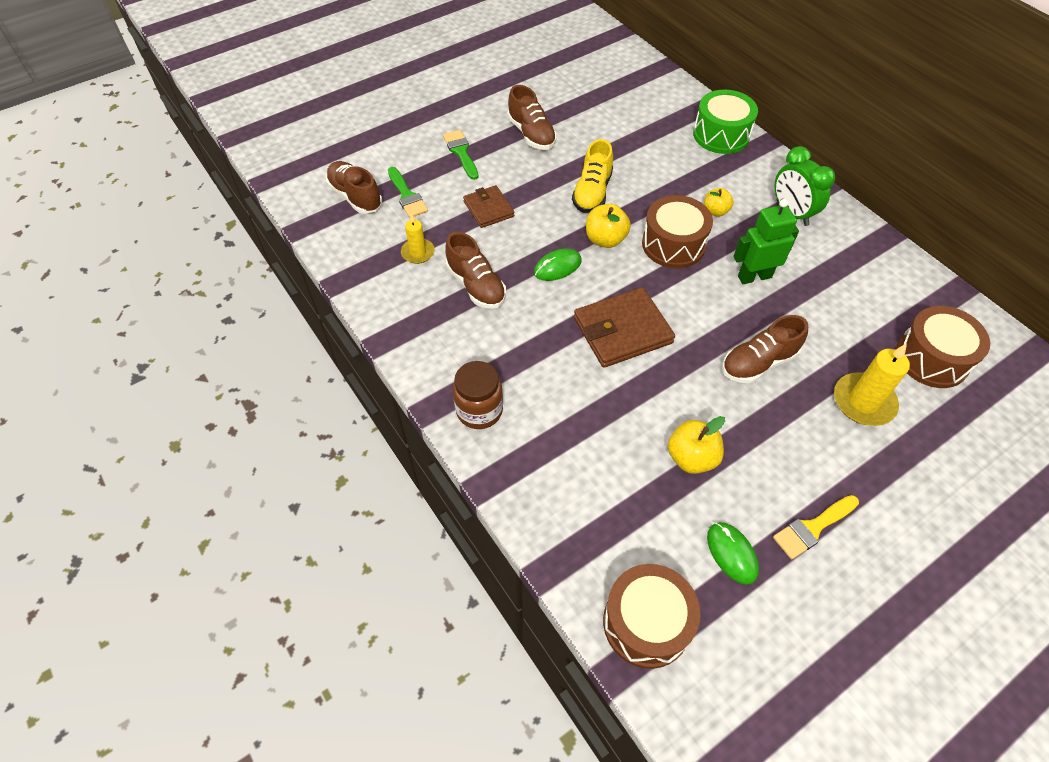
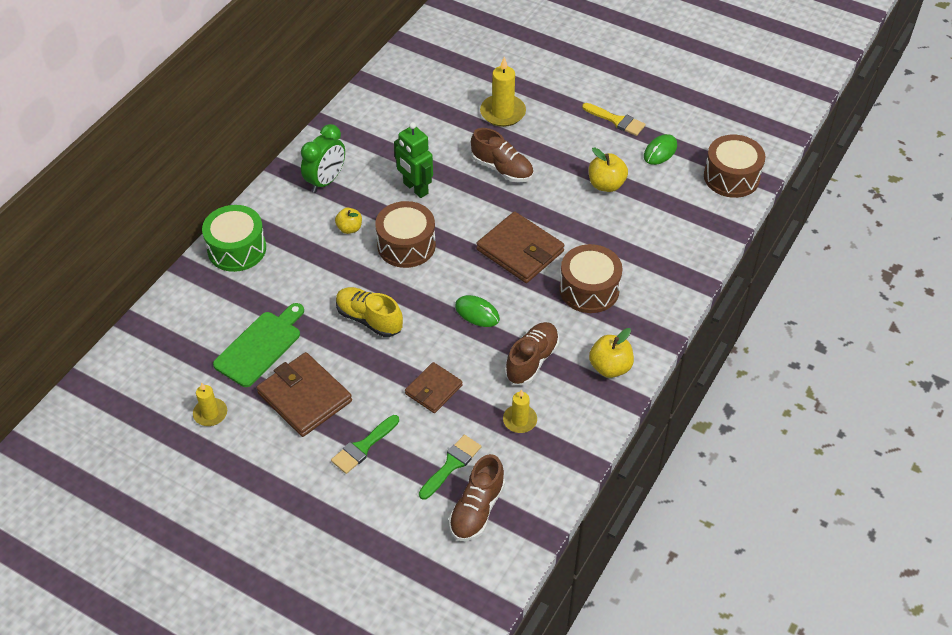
camera: 115 degrees left, 5 degrees down
(479, 410) = (649, 309): brown jar -> none
(531, 134) = (304, 397): brown shoe -> brown wallet
(548, 85) = (210, 413): none -> yellow candle
(592, 192) = (369, 319): yellow shoe -> yellow shoe turned 135 degrees counterclockwise
(600, 123) = (260, 346): none -> green cutting board
(605, 239) = (425, 291): yellow apple -> yellow apple (610, 367)
(931, 358) = (442, 86): brown drum -> brown drum (589, 289)

